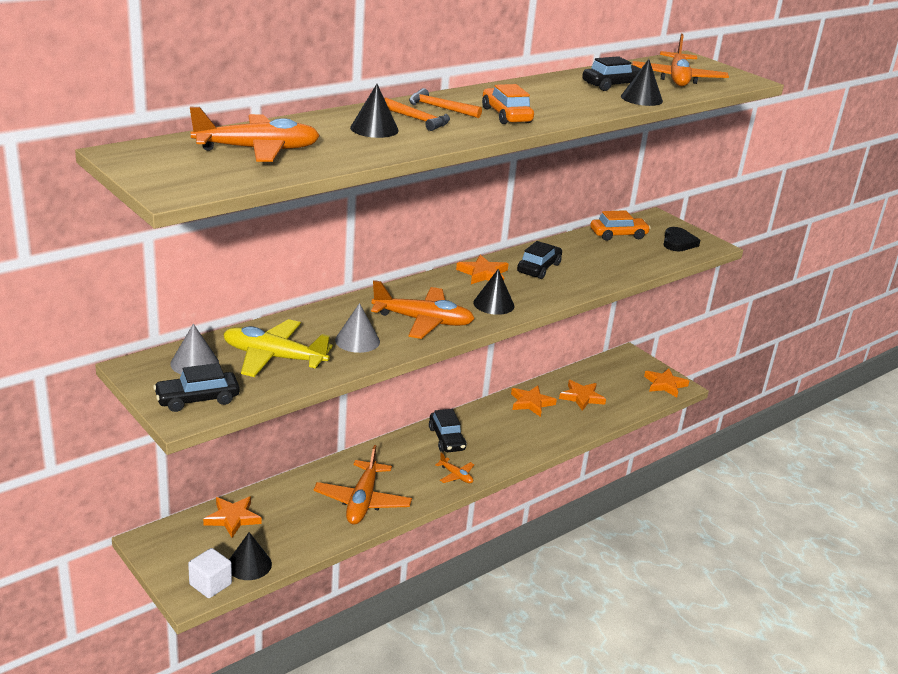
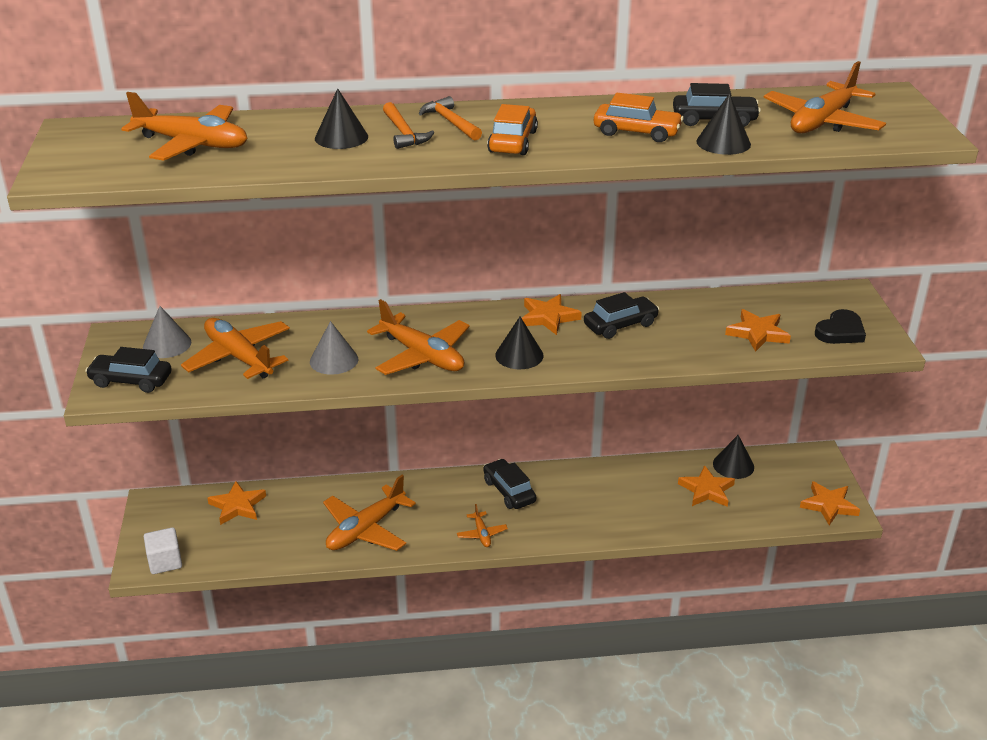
camera: 35 degrees right, 5 degrees up
(249, 564) = (212, 555): black cone -> black cone (733, 465)
(274, 357) = (239, 357): yellow plane -> orange plane
(446, 439) = (509, 491): black car -> black car turned 135 degrees clockwise
(531, 403) = (640, 479): orange star -> orange star (757, 333)
(618, 235) = (770, 305): orange car -> orange car (636, 132)

